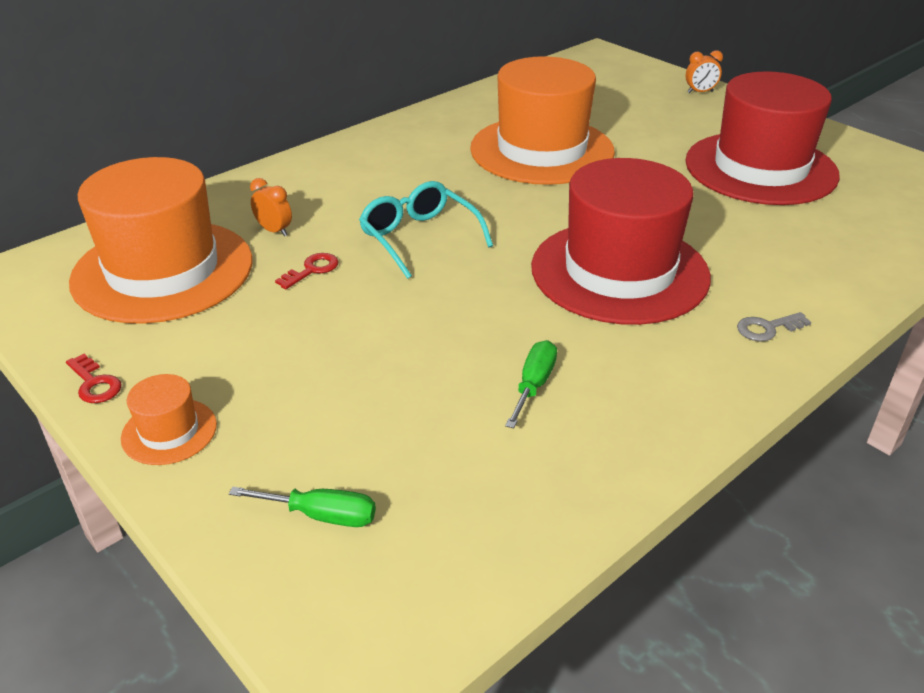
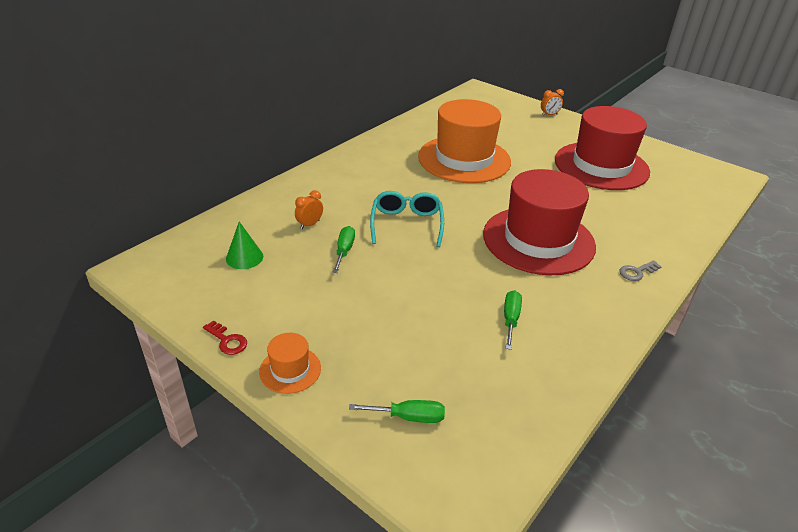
camera: 10 degrees left, 0 degrees up
(163, 271) = (244, 257): orange hat -> green cone
(274, 231) = (309, 224): orange clock -> orange clock turned 75 degrees counterclockwise
(312, 270) = (344, 251): red key -> green screwdriver
(419, 238) = (406, 224): turquoise glasses -> turquoise glasses turned 45 degrees clockwise

